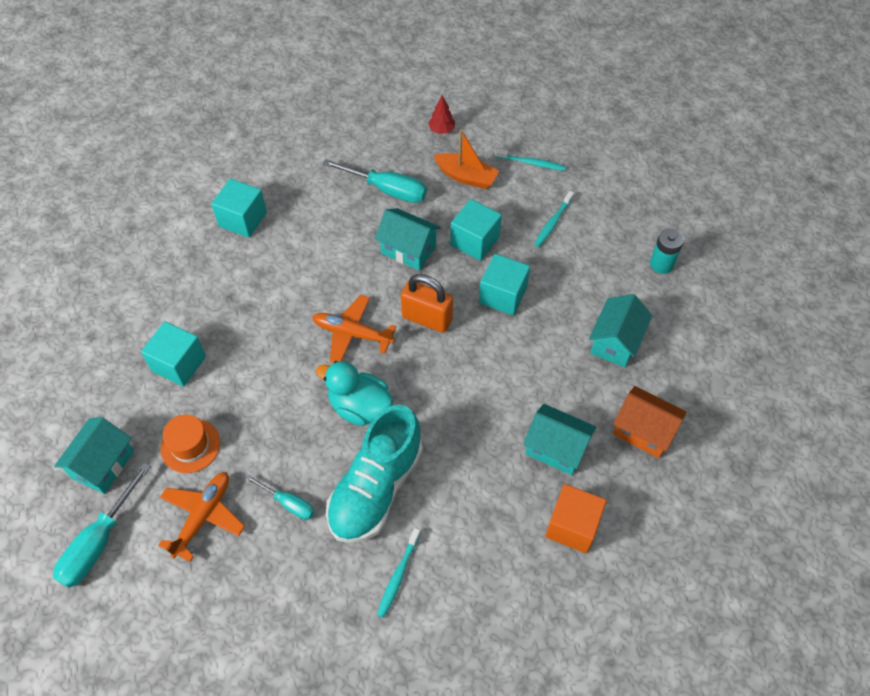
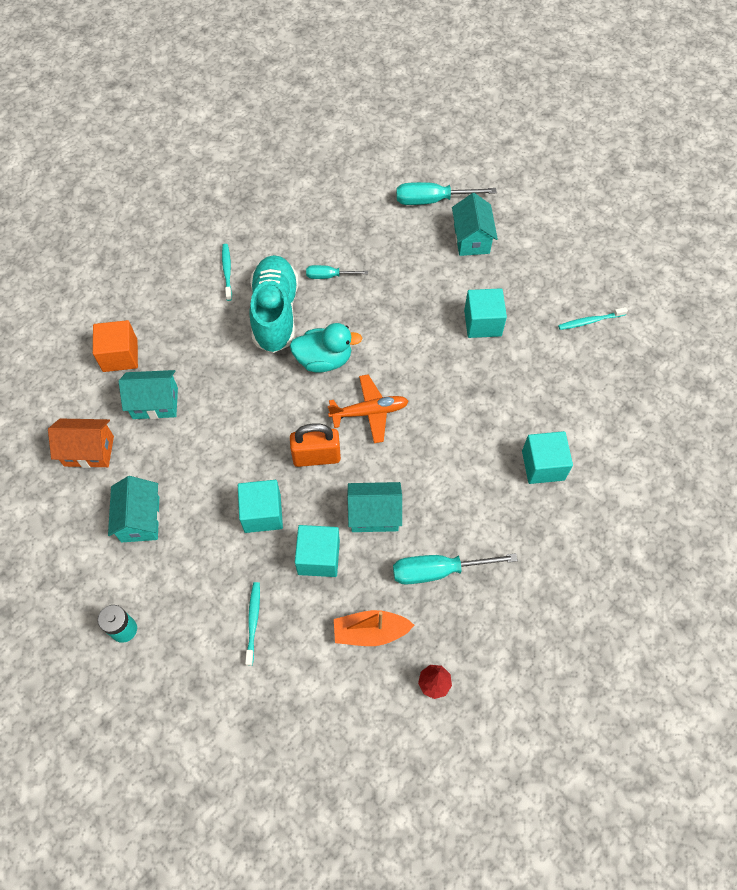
camera: 150 degrees right, 5 degrees up
(98, 543) = (431, 200): turquoise screwdriver -> turquoise screwdriver turned 90 degrees counterclockwise
(190, 445) = (424, 277): orange hat -> none
(203, 516) = (379, 243): orange plane -> none
(531, 163) = (312, 690): turquoise toothbrush -> turquoise toothbrush (590, 321)

